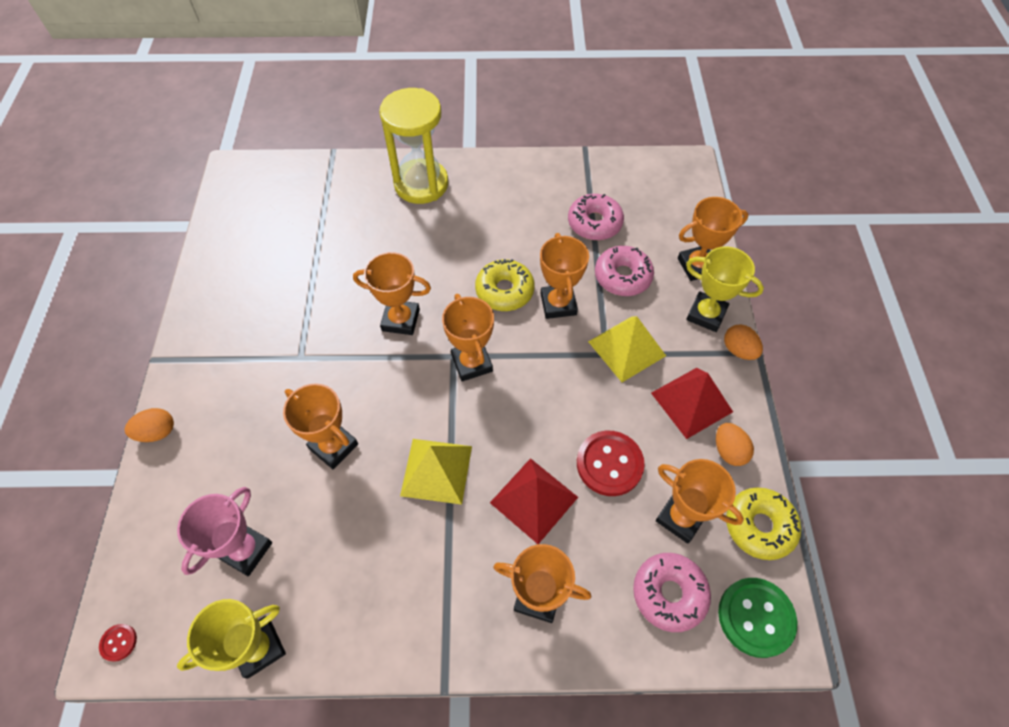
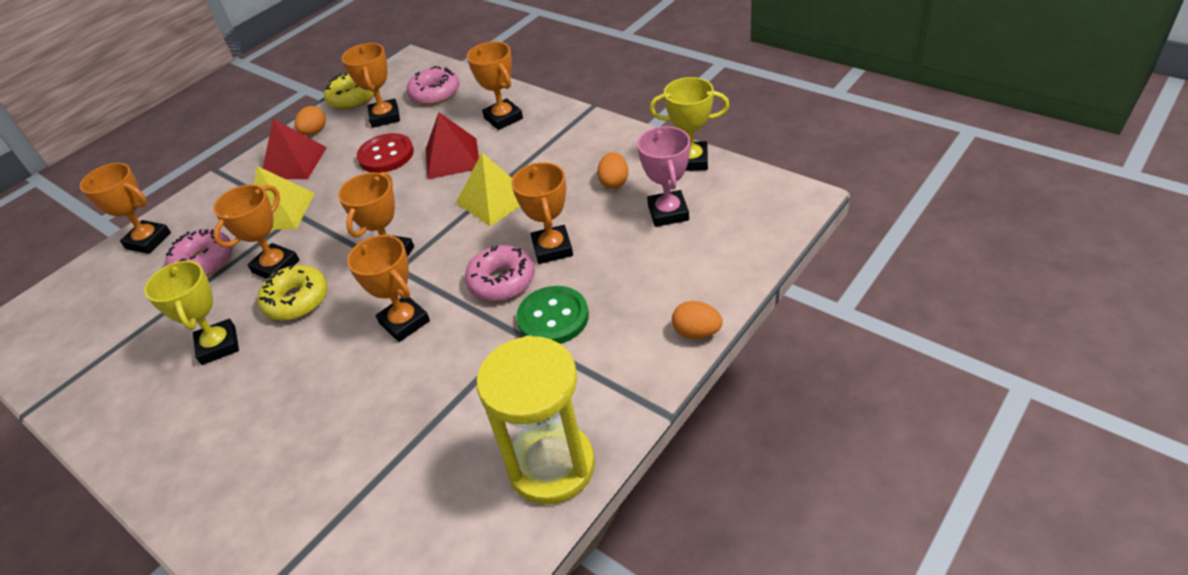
camera: 135 degrees left, 15 degrees down
(118, 642) = (790, 199): red button -> none
(245, 550) = (668, 213): pink trophy -> pink trophy turned 75 degrees counterclockwise
(421, 184) = (213, 476): yellow hourglass -> yellow hourglass (551, 466)
(594, 223) = (149, 320): pink donut -> pink donut (502, 281)
(706, 314) = (201, 206): yellow trophy -> yellow trophy (218, 345)
(738, 350) = (222, 176): orange egg -> orange egg (614, 182)
(755, 617) = (408, 71): green button -> green button (553, 317)

